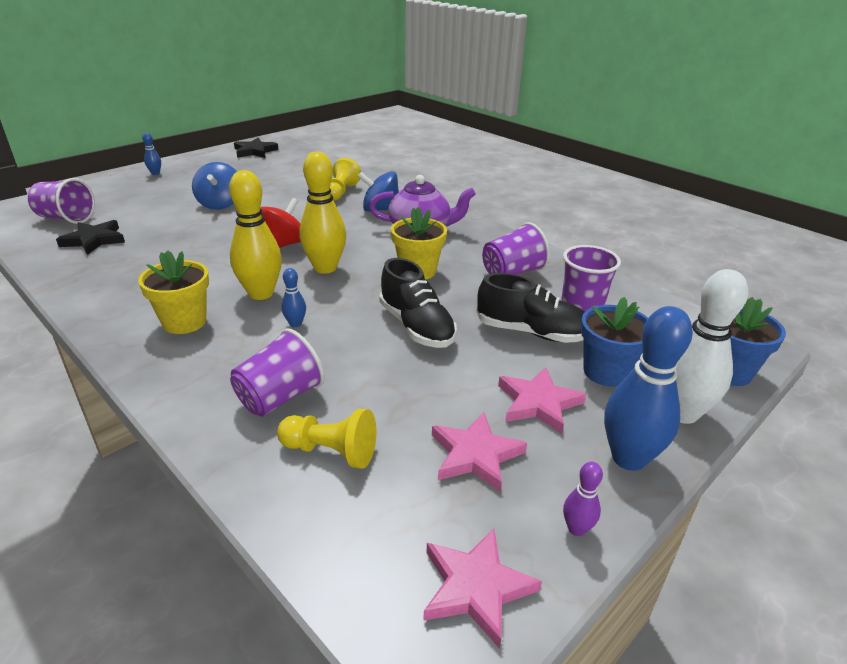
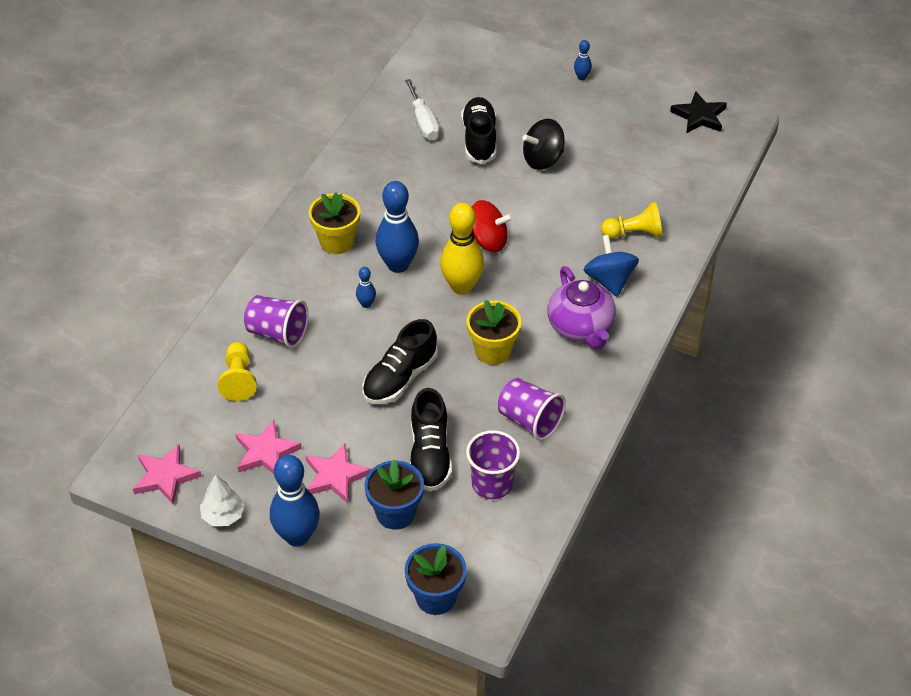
camera: 70 degrees right, 15 degrees up
(66, 218) = (449, 82): purple cup -> none
(94, 240) = (423, 122): black star -> white screwdriver
(158, 222) = (479, 140): none -> black shoe
(220, 204) = (543, 159): blue spinning top -> black spinning top
(261, 293) = (398, 265): yellow bowling pin -> blue bowling pin
(576, 529) = (223, 515): purple bowling pin -> white tree
(681, 413) = (362, 566): white bowling pin -> none

